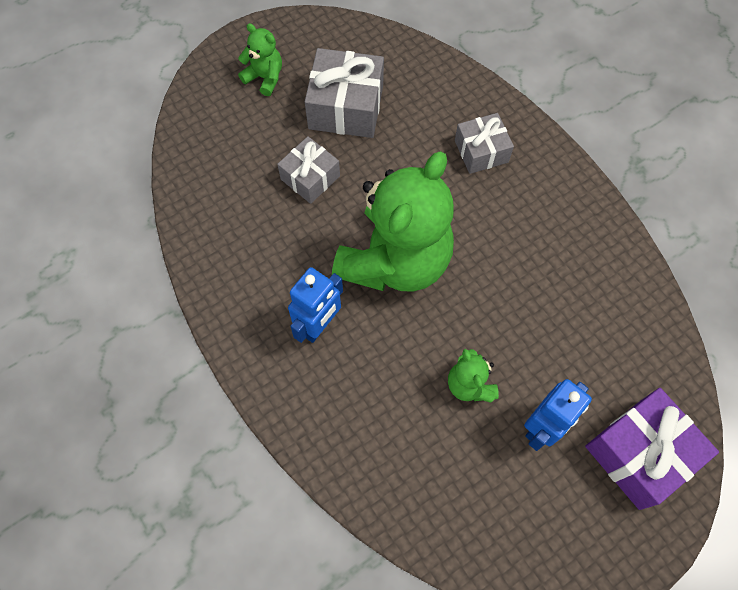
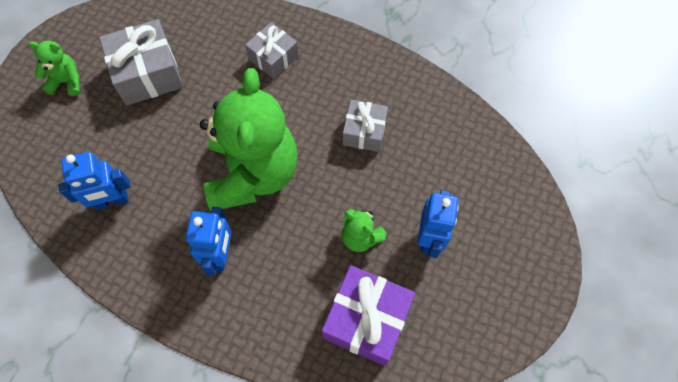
camera: 30 degrees left, 0 degrees up
(244, 217) = (112, 201): none -> blue robot
(310, 177) = (149, 143): grey gift -> grey gift (364, 132)
(640, 453) = (506, 220): purple gift -> purple gift (366, 320)

